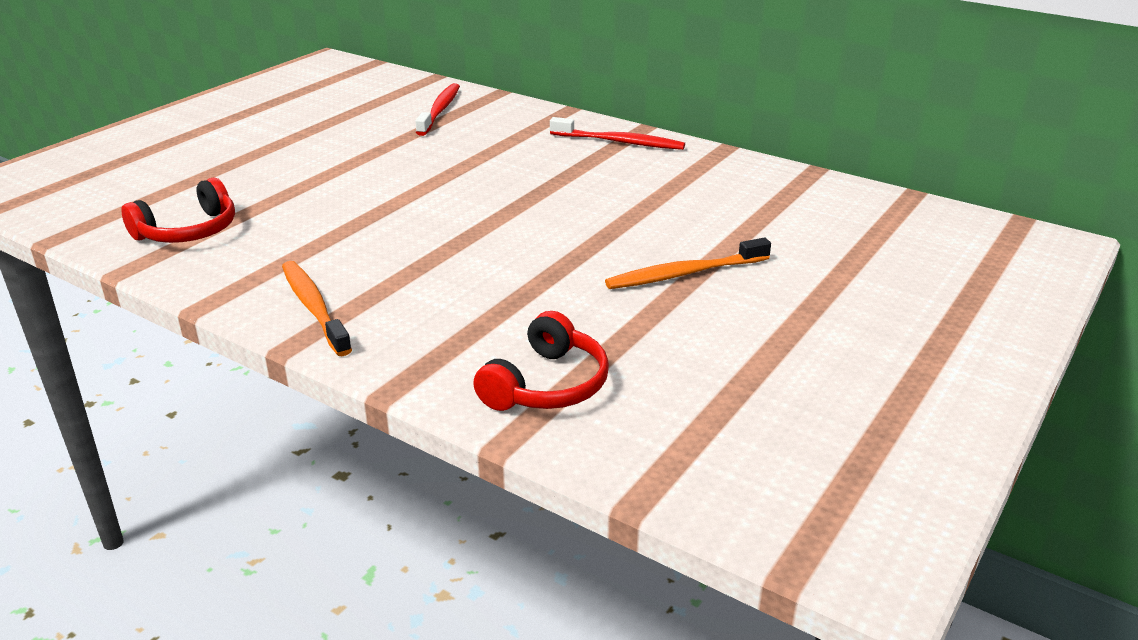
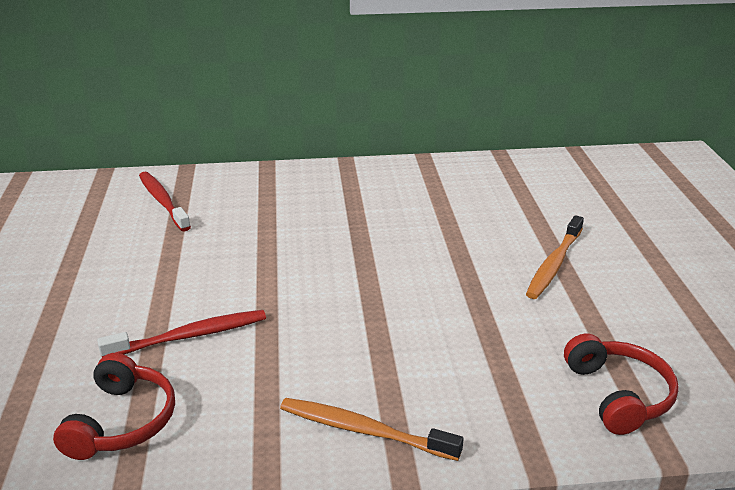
camera: 40 degrees left, 0 degrees up
(619, 142) = (348, 178): red toothbrush -> red toothbrush (189, 336)

